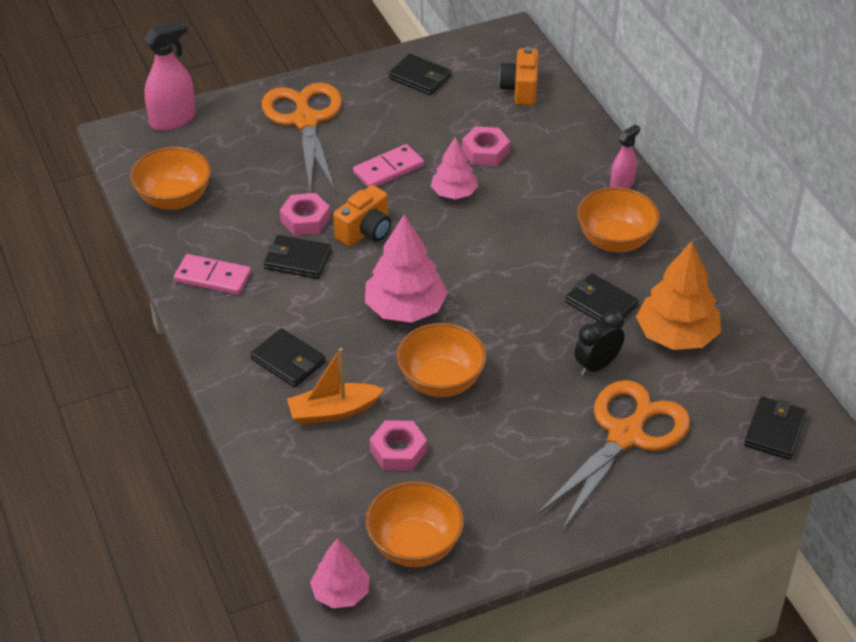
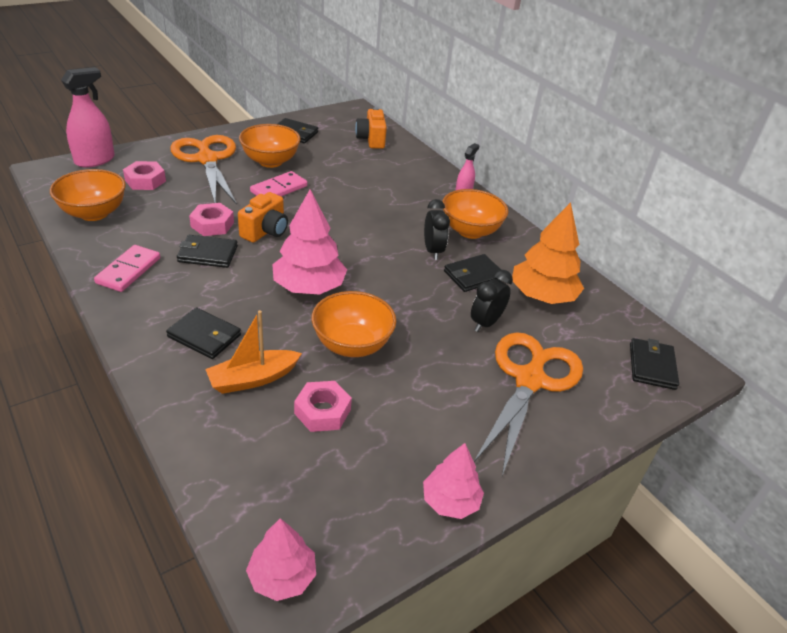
camera: 15 degrees left, 5 degrees down
(212, 277) = (129, 271): pink domino -> pink domino turned 75 degrees counterclockwise
(415, 545) = (356, 509): orange bowl -> orange bowl (270, 161)
(454, 193) = (335, 203): pink tree -> pink tree (450, 501)
(485, 151) = (354, 176): pink nut -> pink nut (145, 180)
(560, 267) = (433, 251): none -> black clock
(601, 304) = (473, 275): black wallet -> black wallet turned 60 degrees counterclockwise

